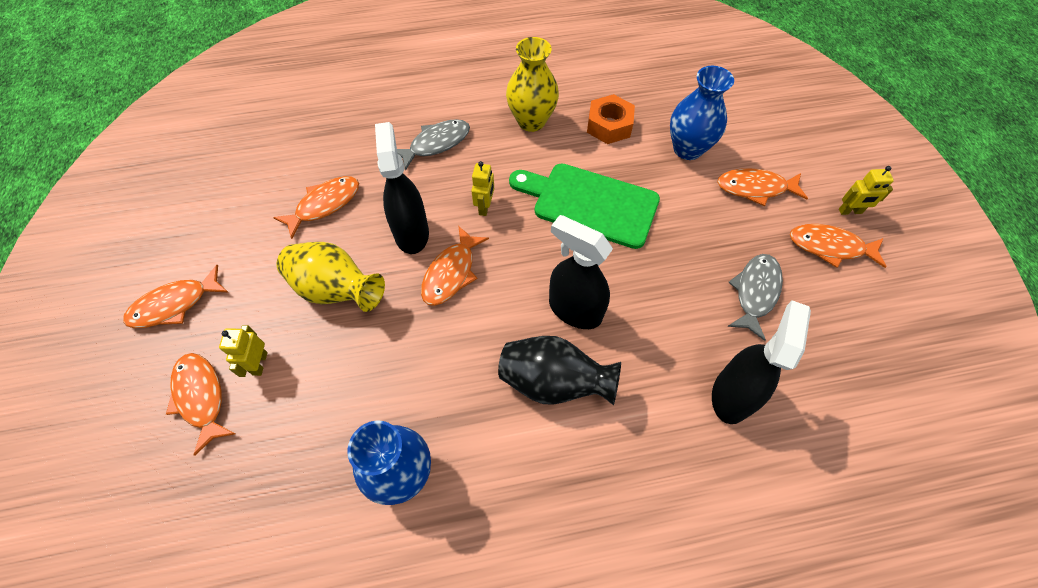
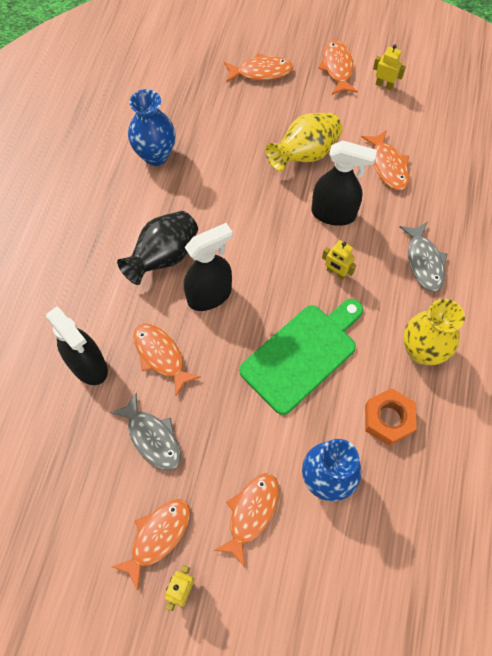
camera: 115 degrees right, 5 degrees up
(259, 363) = (269, 103): yellow robot -> yellow robot (384, 85)
(451, 273) = (283, 227): orange fish -> orange fish (161, 356)

